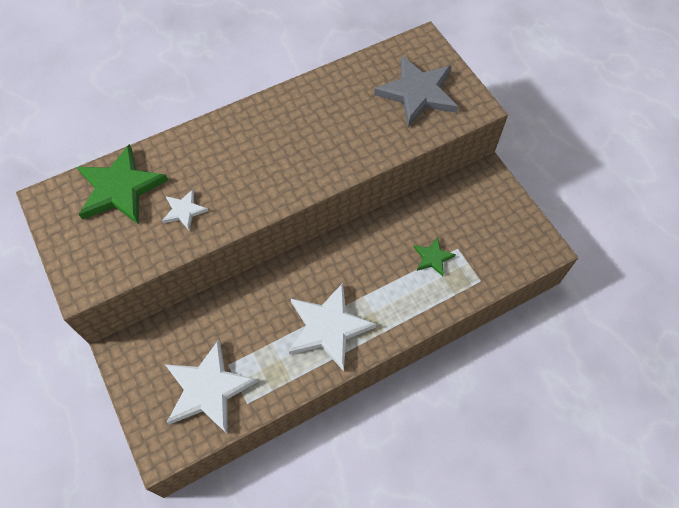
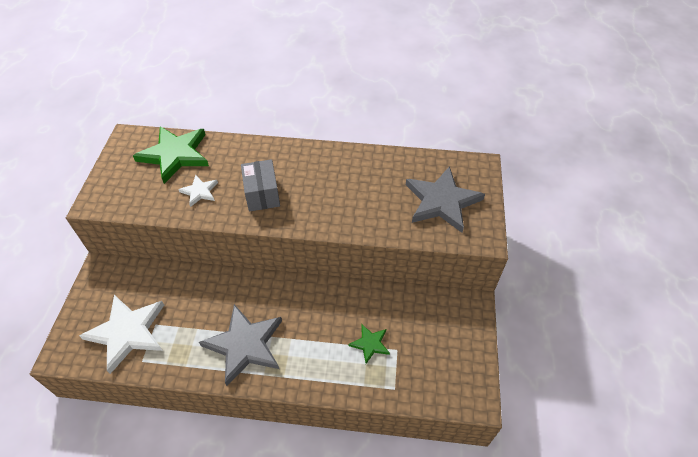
camera: 35 degrees right, 10 degrees down
(250, 178) = (262, 194): none -> grey box
(328, 327) = (245, 345): white star -> grey star

